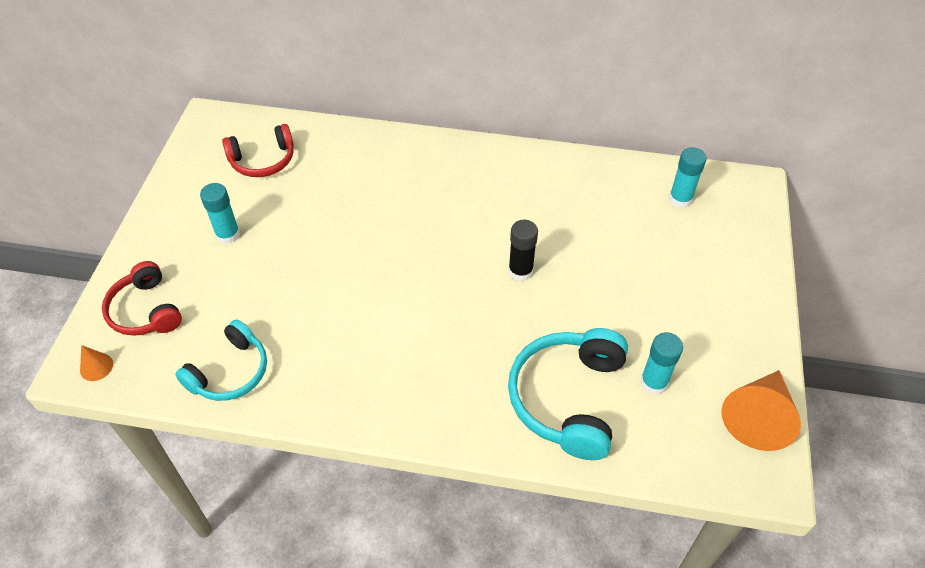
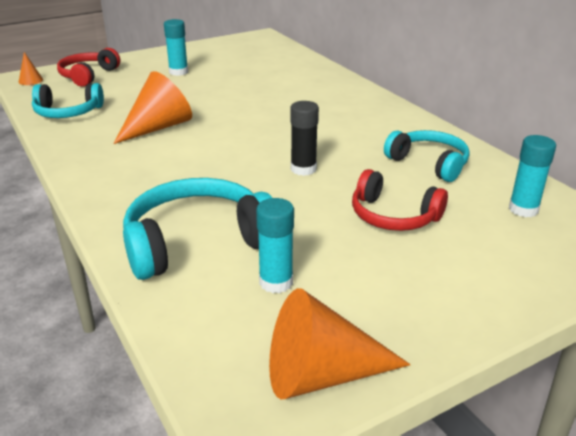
camera: 50 degrees right, 20 degrees down
(263, 160) = (254, 58): red headphones -> red headphones (393, 216)
(345, 319) = (158, 127): none -> orange cone
(581, 197) = (429, 163): none -> turquoise headphones

